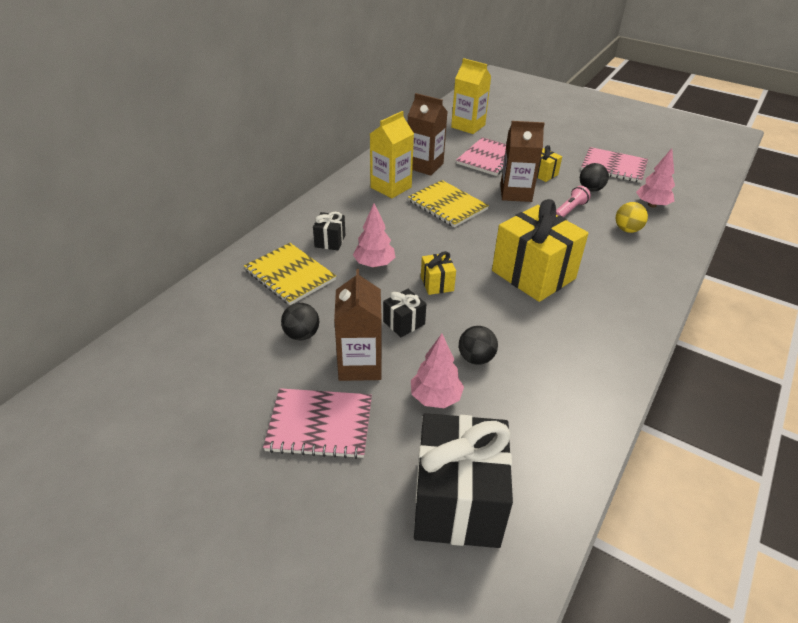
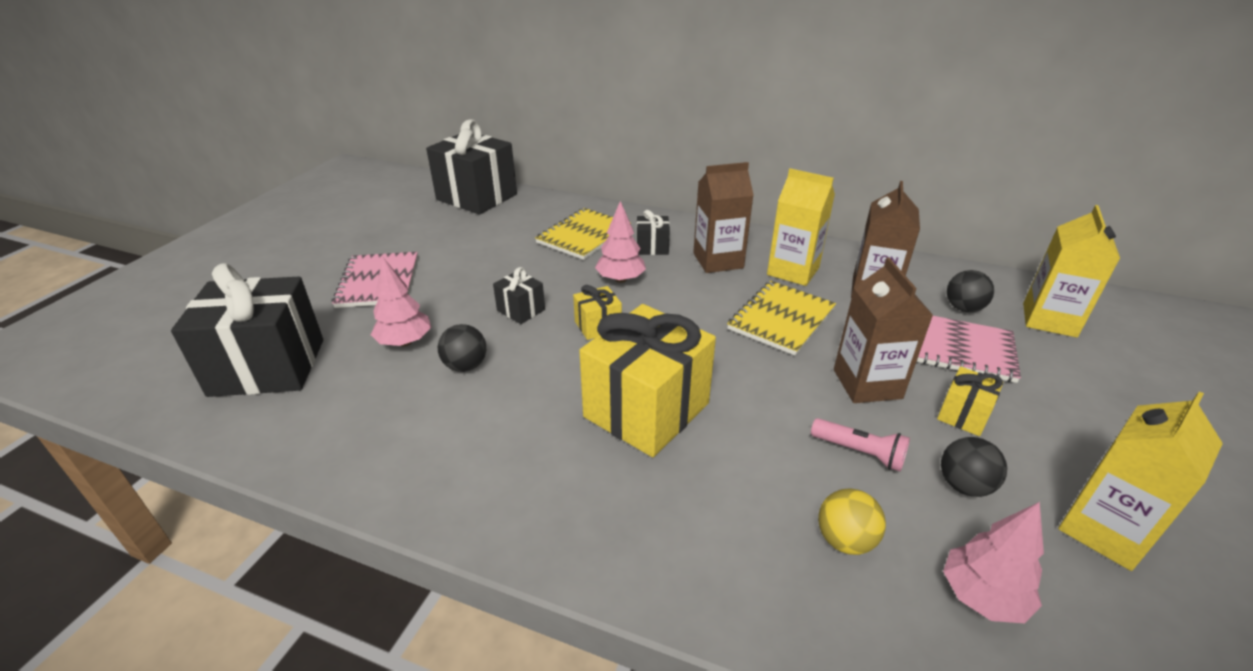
camera: 80 degrees right, 5 degrees down
(154, 344) = (477, 197): none -> black gift
(301, 335) = (495, 255): black ball -> black ball (963, 308)
(360, 365) = (454, 291): brown carton -> brown carton (718, 261)
(613, 167) = (1104, 530): pink notebook -> yellow carton

